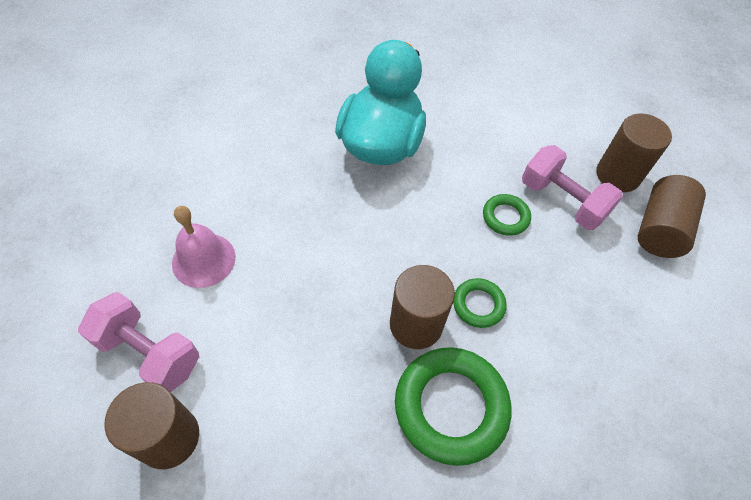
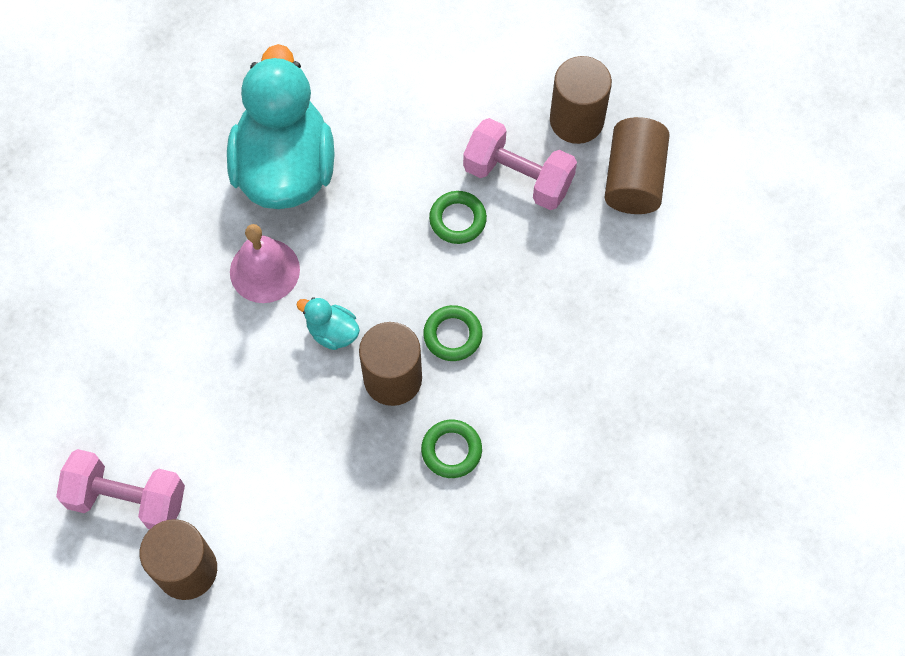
camera: 15 degrees left, 10 degrees up
(203, 260) = (137, 382): pink bell -> pink bell (264, 270)
(377, 270) = (332, 332): none -> turquoise duck
(451, 407) = (451, 450): green ring -> green ring, size x0.51

